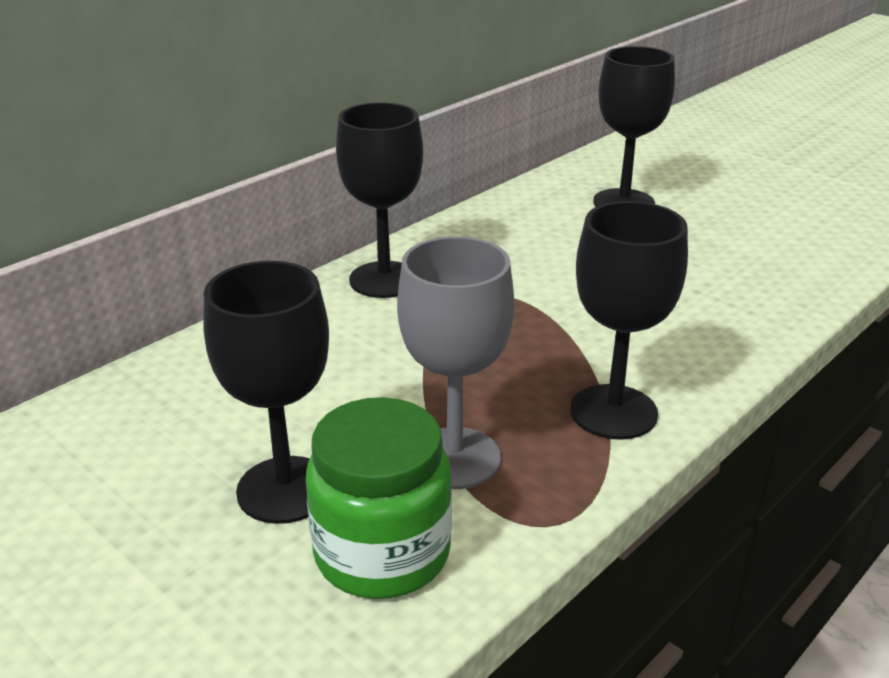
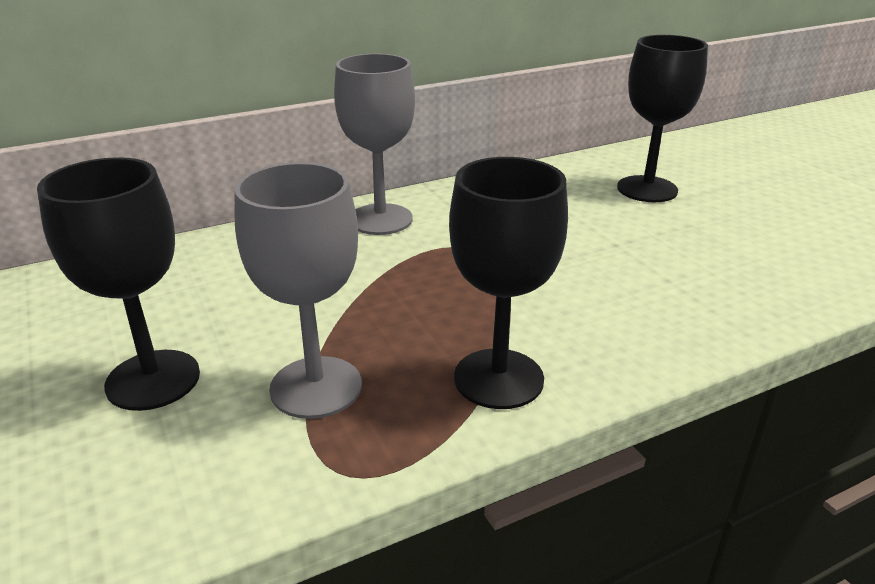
camera: 20 degrees right, 0 degrees up
(382, 553) = (182, 461): green jar -> none
(384, 280) = (380, 219): black goblet -> grey goblet

